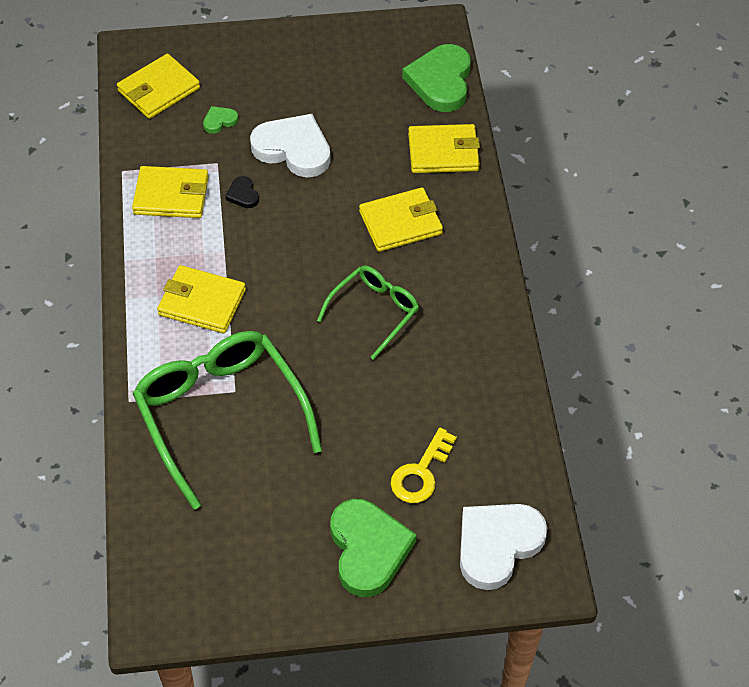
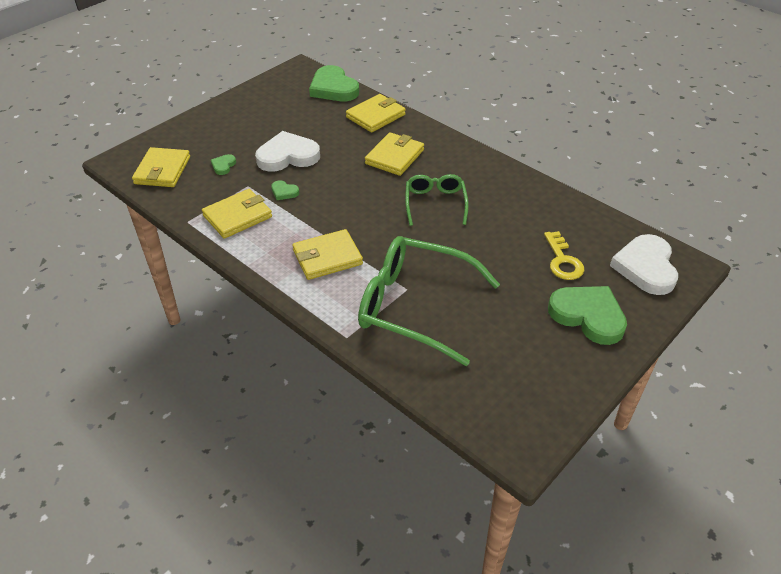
camera: 40 degrees left, 10 degrees down
(243, 194) = (284, 192): black heart -> green heart

